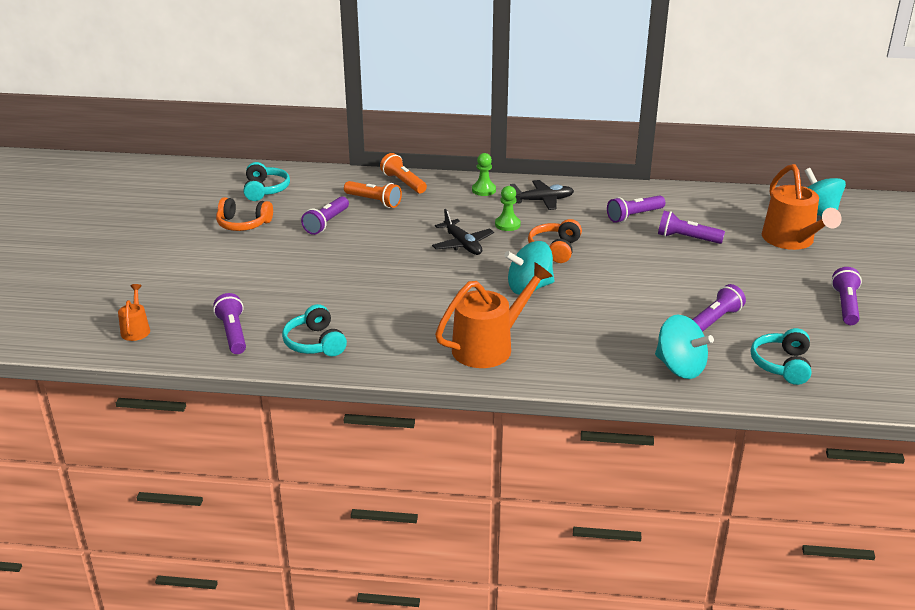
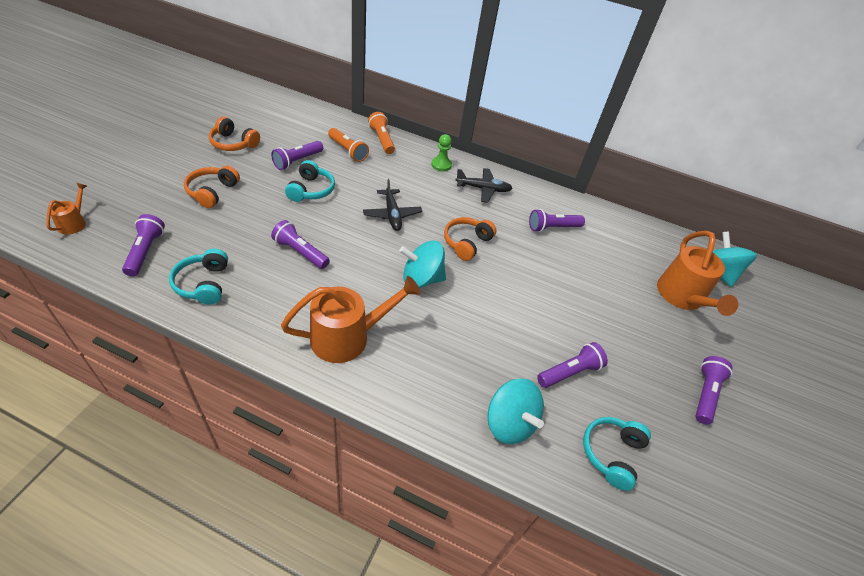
camera: 10 degrees right, 15 degrees up
(258, 270) = (212, 192): none -> orange headphones
(265, 190) = (272, 116): turquoise headphones -> turquoise headphones (311, 190)
(507, 224) = (441, 205): green pawn -> none
(687, 238) = (587, 266): purple flashlight -> purple flashlight (300, 252)

